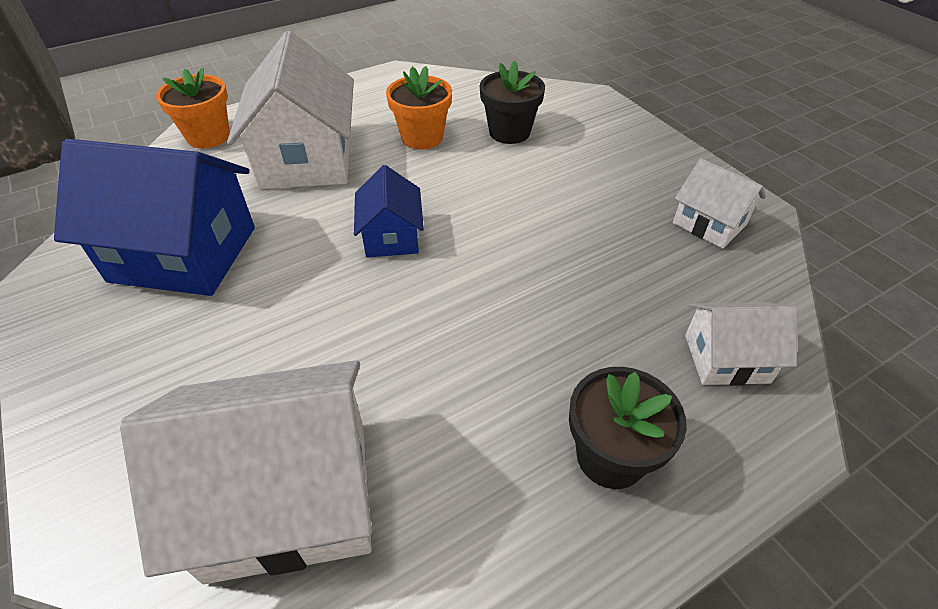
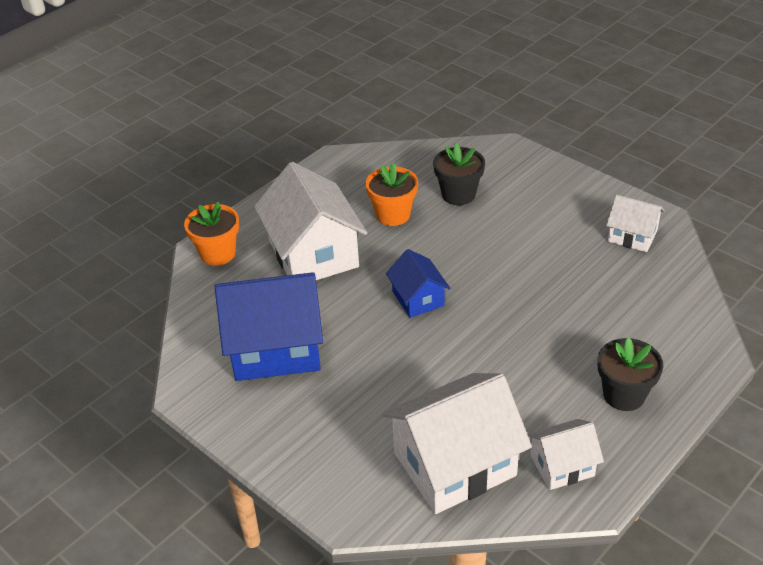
camera: 15 degrees left, 5 degrees down
(726, 358) = (671, 323): white house -> white house (562, 466)

